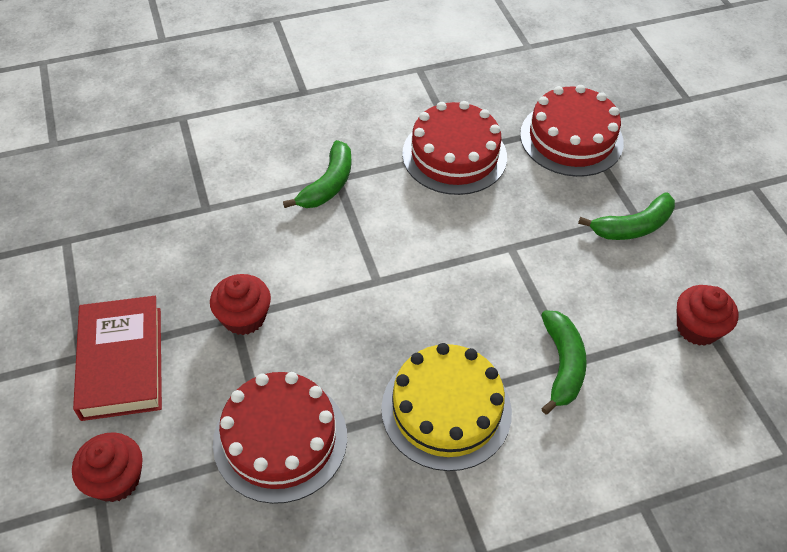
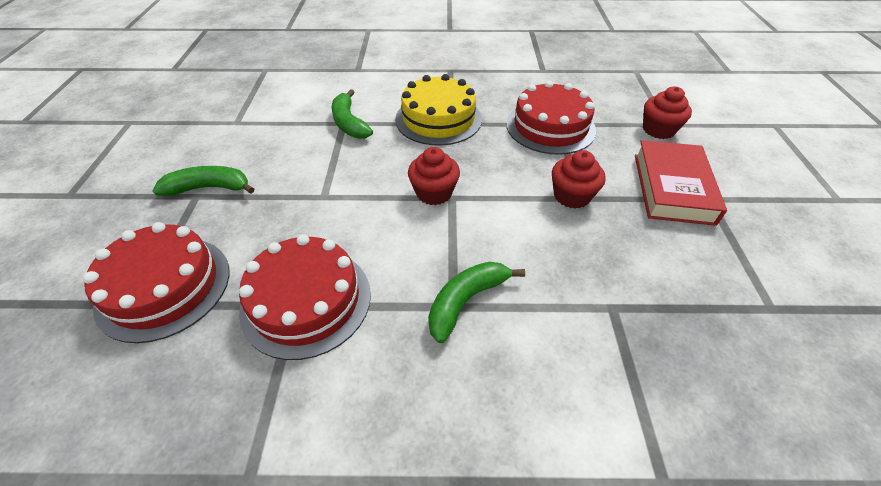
camera: 160 degrees left, 5 degrees down
(562, 365) = (349, 123): green banana -> green banana turned 45 degrees counterclockwise
(697, 328) = (243, 122): red cupcake -> red cupcake (434, 193)

